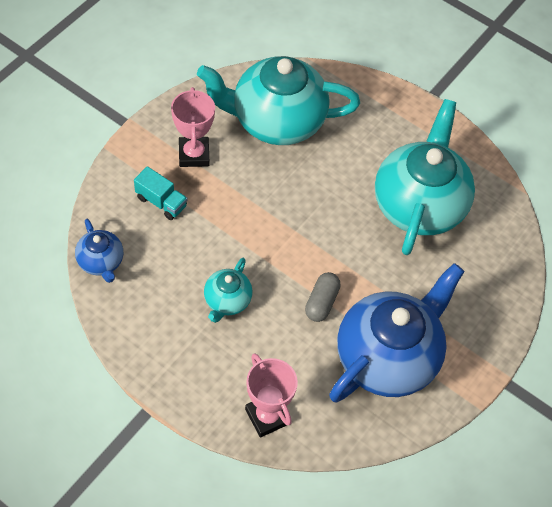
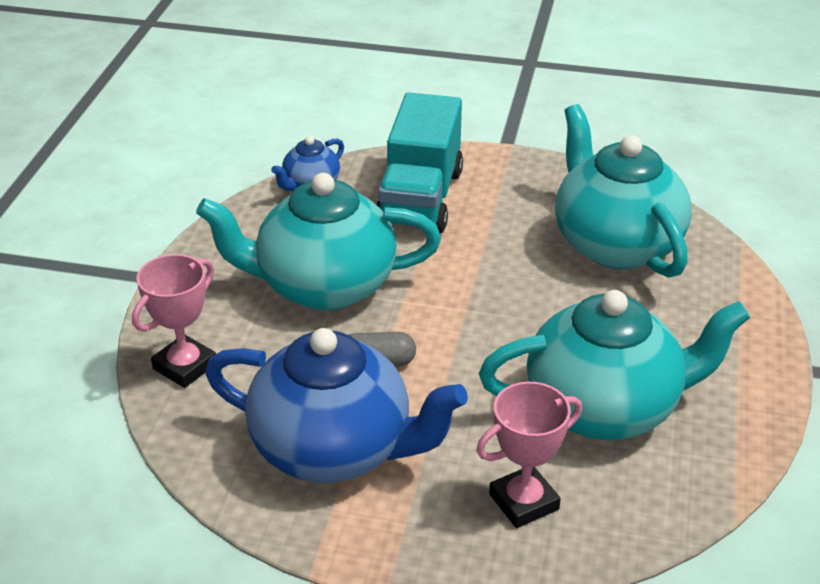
camera: 70 degrees right, 20 degrees down
(161, 202) = (420, 198): turquoise truck -> turquoise truck, size x2.15
(194, 154) = (505, 200): pink trophy -> pink trophy (524, 502)
(227, 301) = (324, 286): turquoise teapot -> turquoise teapot, size x2.15

